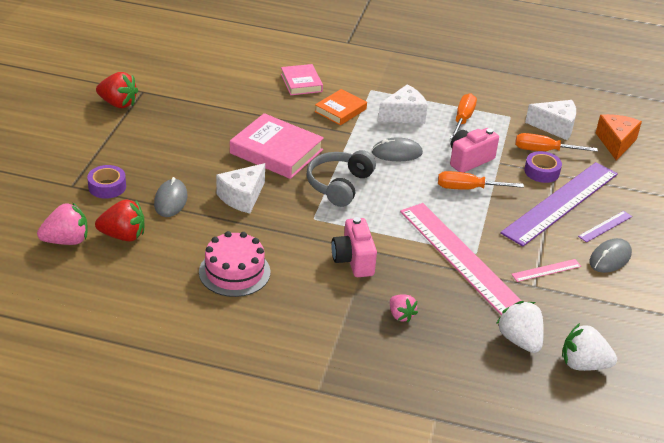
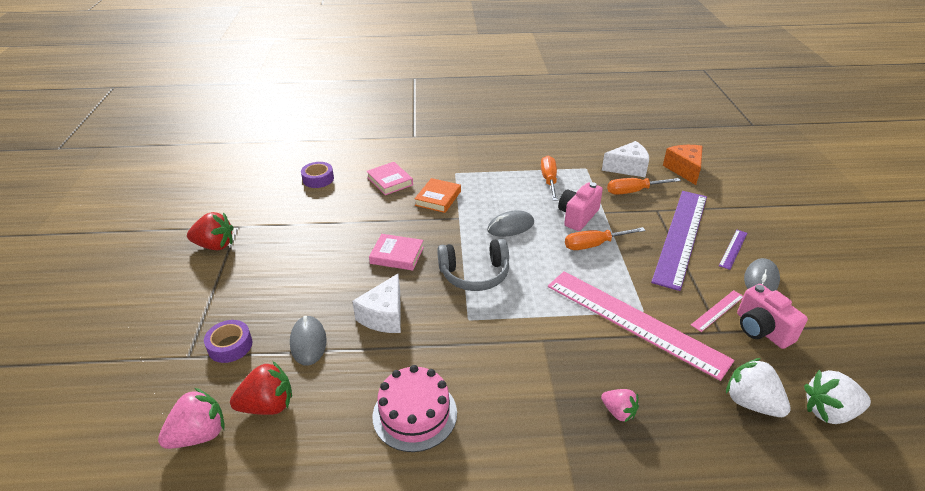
camera: 15 degrees left, 0 degrees up
(276, 151) = (397, 255): pink book -> pink book, size x0.60
(339, 185) = (475, 274): grey headphones -> grey headphones turned 105 degrees counterclockwise
(353, 260) = (533, 357): pink camera -> pink camera (761, 330)
(404, 115) = (497, 189): white cheese -> none
(541, 172) = (645, 211): purple tape -> purple tape (318, 179)

